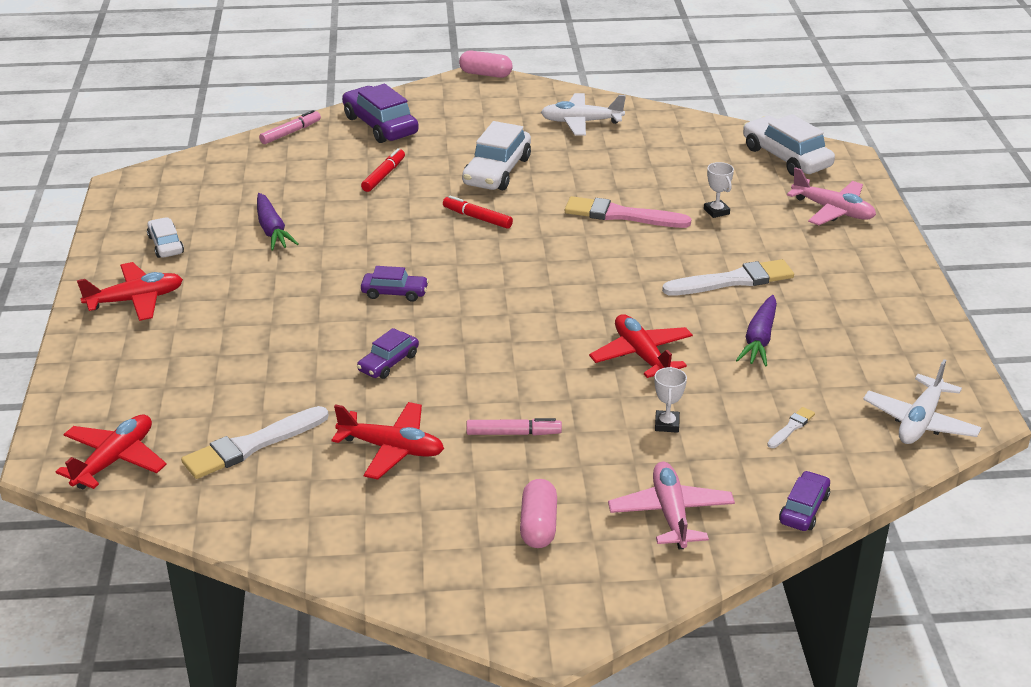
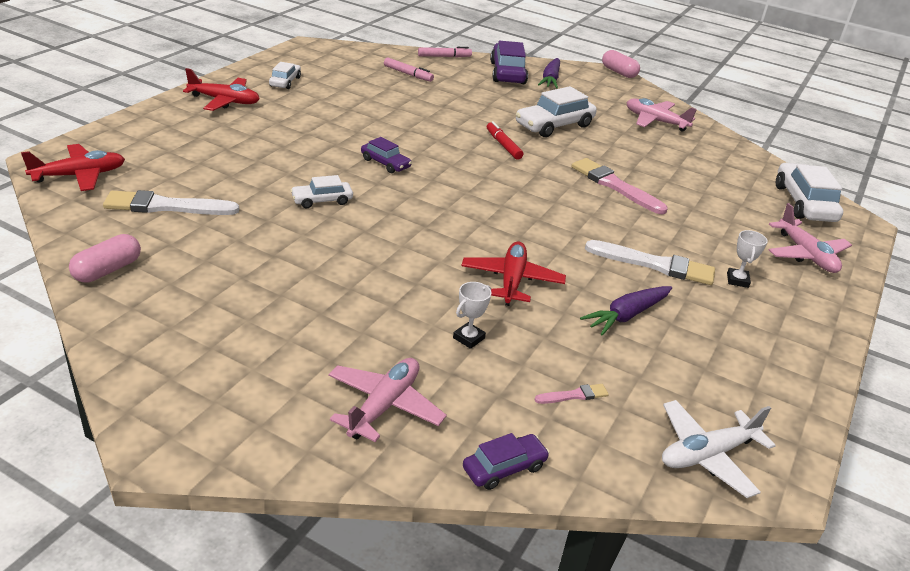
camera: 30 degrees right, 0 degrees up
(272, 230) = (358, 99): purple carrot -> purple carrot (550, 79)
(384, 175) = (472, 99): red marker -> none
(388, 363) = (322, 200): purple car -> white car
(392, 449) = (247, 252): red plane -> none
(513, 433) = (343, 285): pink marker -> pink marker (408, 74)
(538, 526) = (271, 357): pink capsule -> pink capsule (108, 270)
(581, 122) = (655, 121): white plane -> pink plane
(716, 211) = (697, 214): white trophy -> white trophy (737, 280)
(791, 427) = (574, 395): white brush -> pink brush

